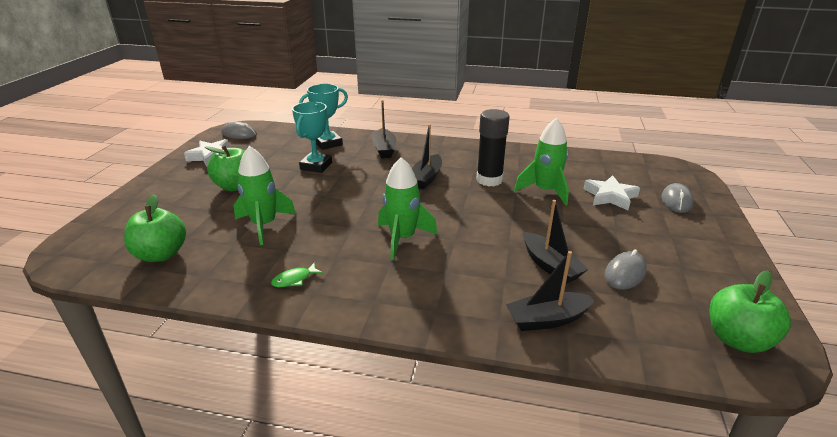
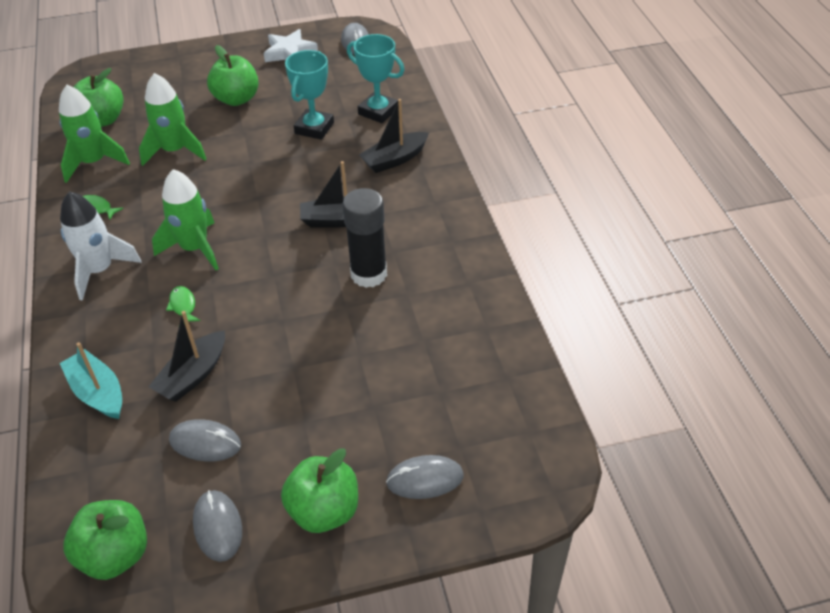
camera: 65 degrees right, 15 degrees up
(316, 166) = (314, 128): turquoise trophy -> turquoise trophy turned 60 degrees counterclockwise
(386, 292) = (99, 270): none -> white rocket
(468, 256) = (183, 306): none -> green fish
(545, 191) = (369, 333): green rocket -> green rocket (94, 162)
(547, 319) = (98, 392): black boat -> turquoise boat
(610, 196) = (393, 402): white star -> none
(698, 238) = (324, 511): none -> green apple
(709, 283) = (217, 527): none -> grey mouse

